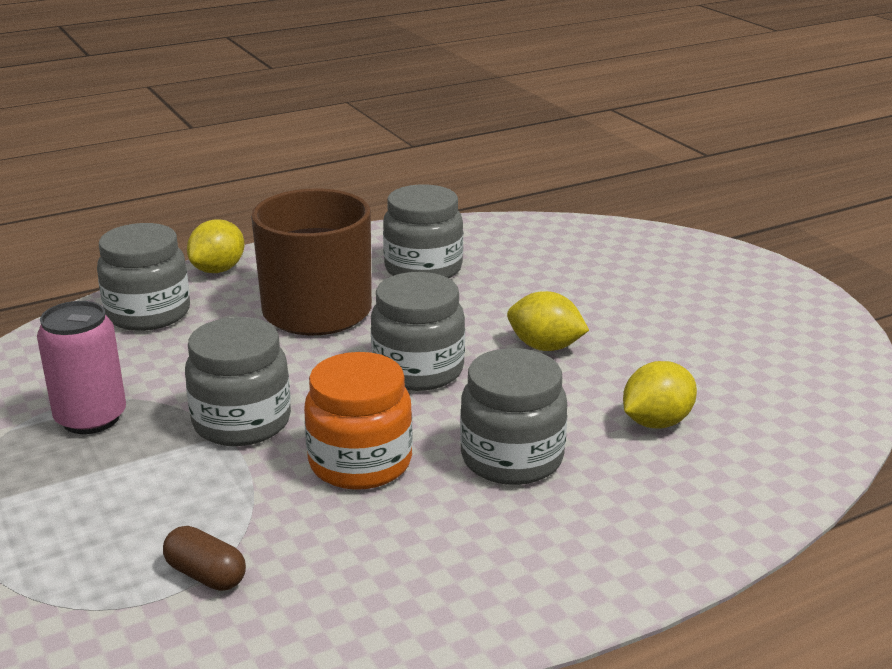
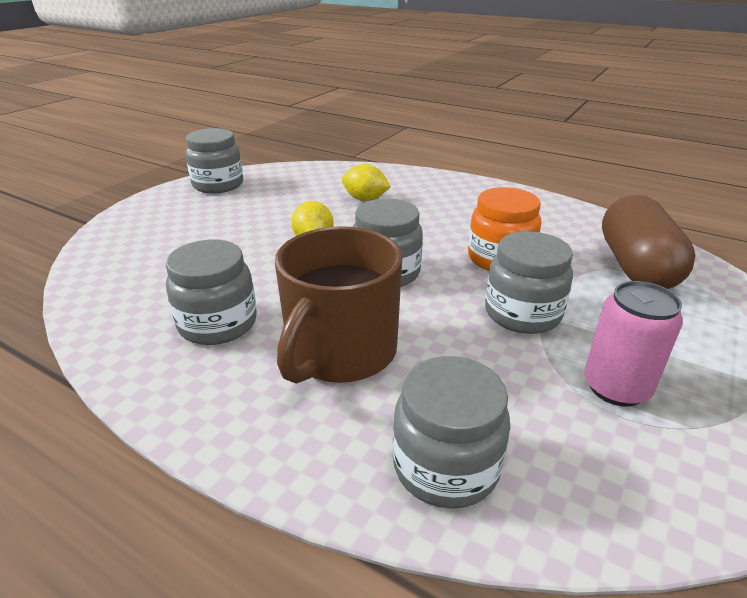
camera: 120 degrees left, 5 degrees up
(206, 575) = (636, 266): brown capsule -> brown capsule, size x2.38
(218, 270) = (302, 470): yellow lemon -> none
(512, 458) = (440, 223): grey jar -> grey jar (218, 185)

